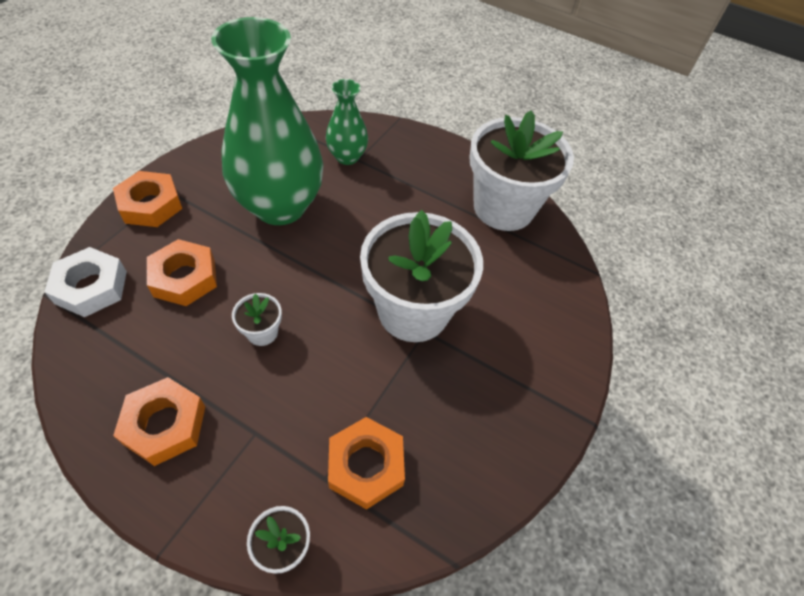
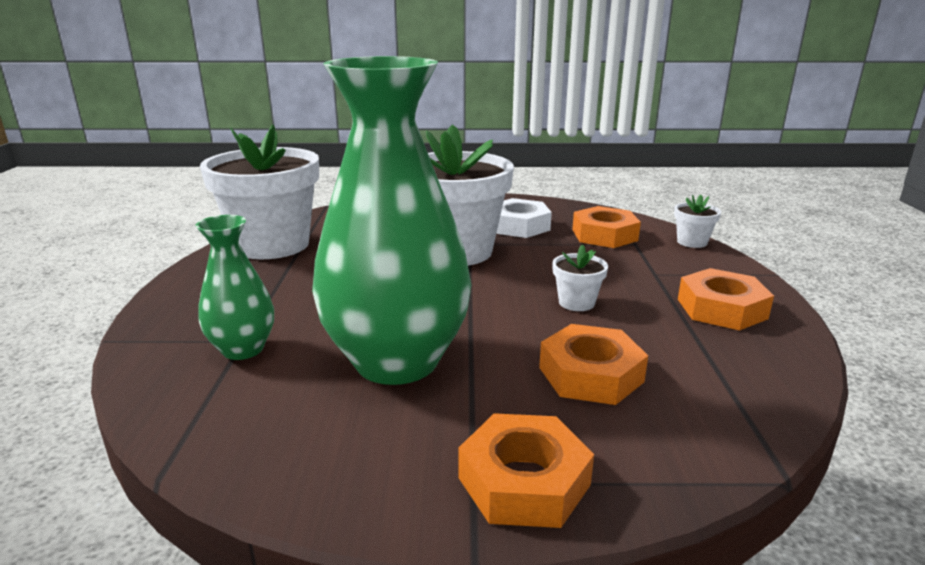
camera: 115 degrees left, 30 degrees down
(91, 287) = (711, 439): white nut -> white nut (518, 226)

